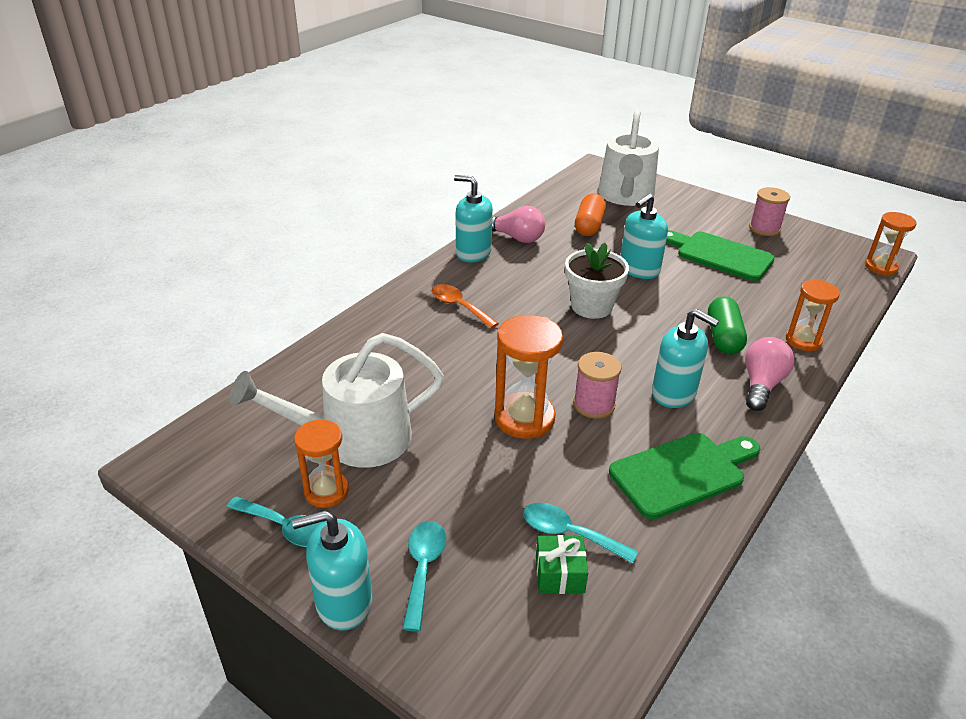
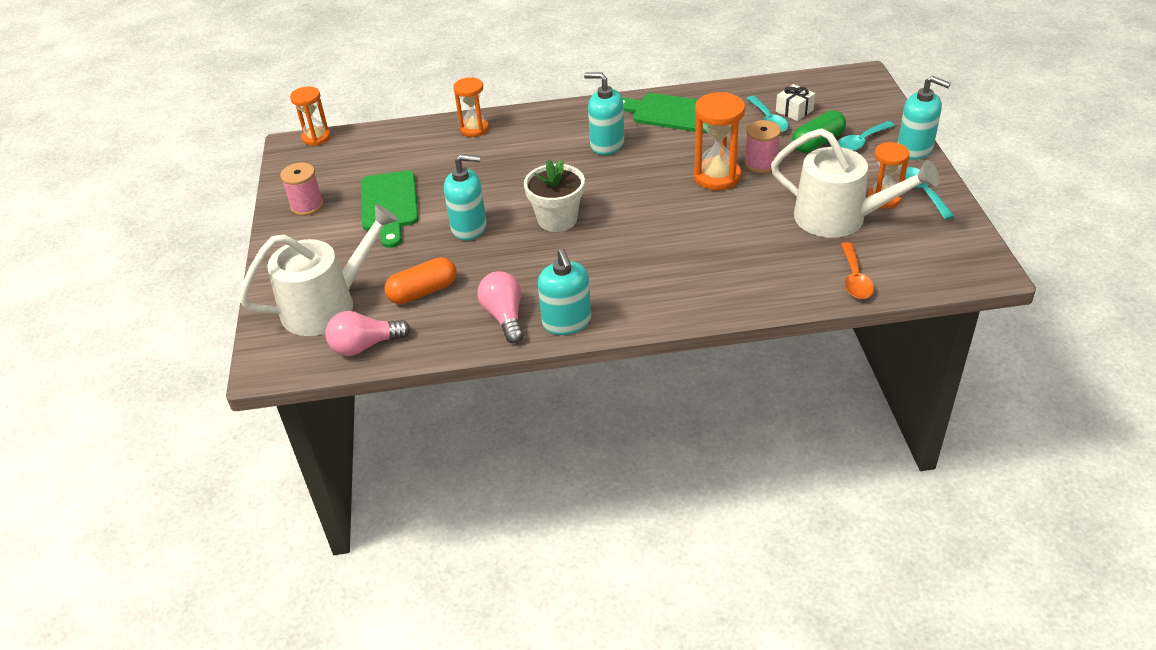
camera: 130 degrees left, 5 degrees up
(459, 306) = (653, 274): orange spoon -> orange spoon (854, 278)
(559, 574) = (794, 111): green gift -> white gift
(594, 405) = (664, 162): pink spool -> pink spool (761, 164)
(674, 393) = (607, 144): turquoise soap dispenser -> turquoise soap dispenser turned 60 degrees counterclockwise
(723, 337) = (515, 155): green capsule -> green capsule (817, 142)
(761, 385) = (550, 123): pink light bulb -> pink light bulb (365, 346)

